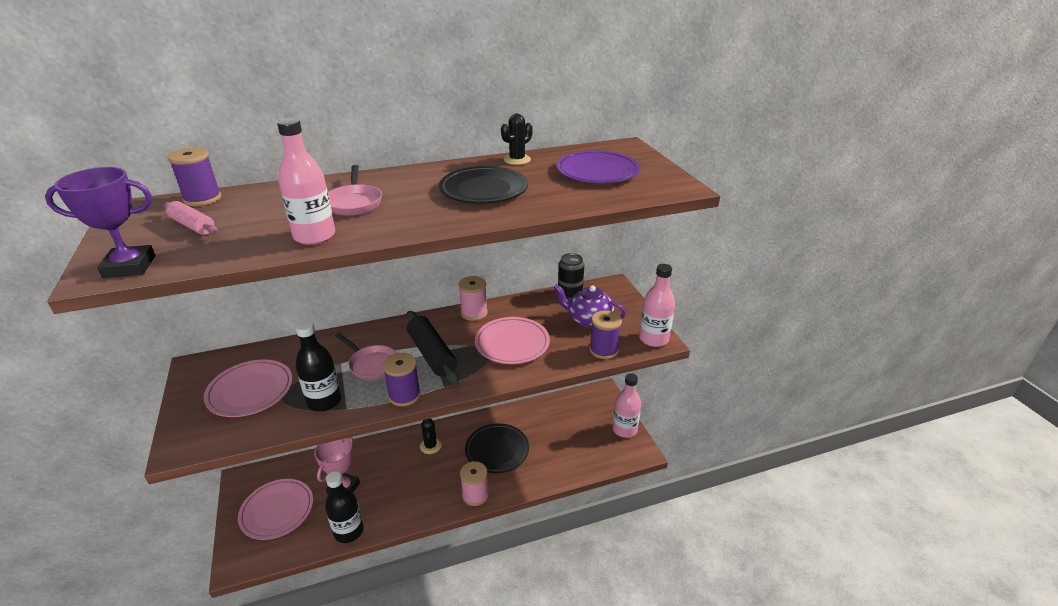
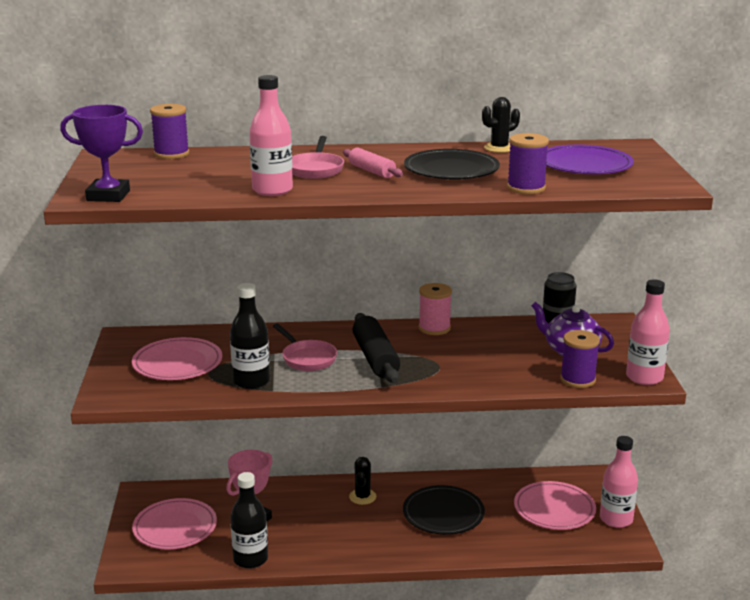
camera: 15 degrees right, 10 degrees down
(192, 226) = (162, 173): pink rolling pin -> pink rolling pin (371, 171)
(404, 395) = (336, 388): purple spool -> purple spool (526, 188)
(475, 495) = (405, 552): pink spool -> none
(512, 343) = (470, 360): pink plate -> pink plate (554, 509)

